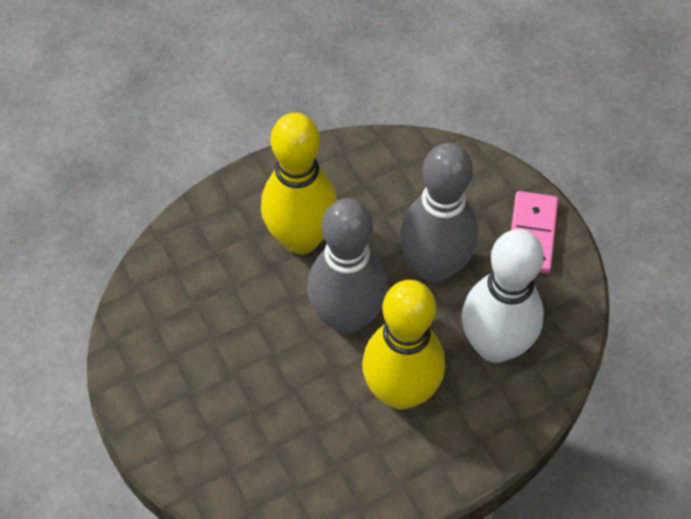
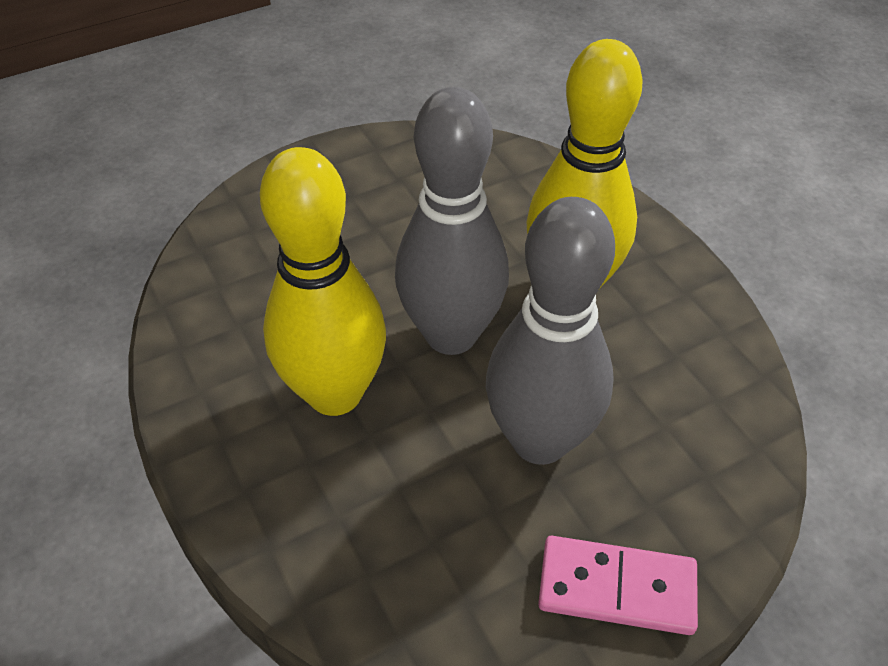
camera: 90 degrees right, 10 degrees down
(495, 345) = (402, 517): white bowling pin -> none

